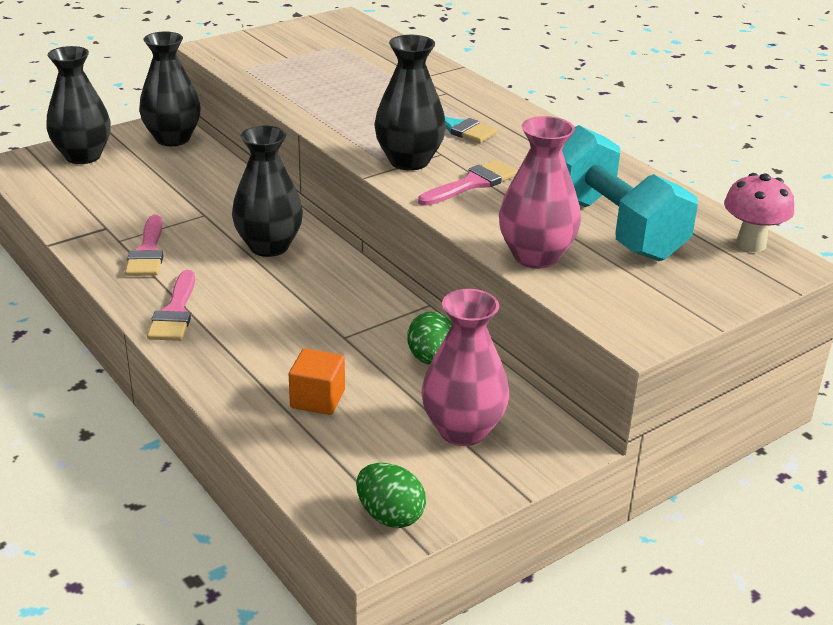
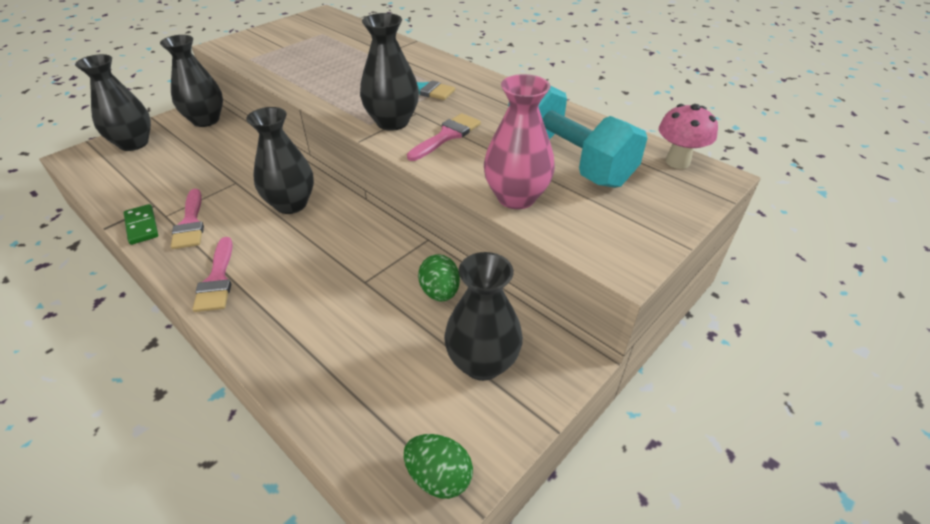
camera: 10 degrees left, 10 degrees up
(92, 248) = (142, 226): none -> green domino
(317, 399) = (352, 351): orange cube -> none
(463, 430) = (482, 363): pink vase -> black vase

